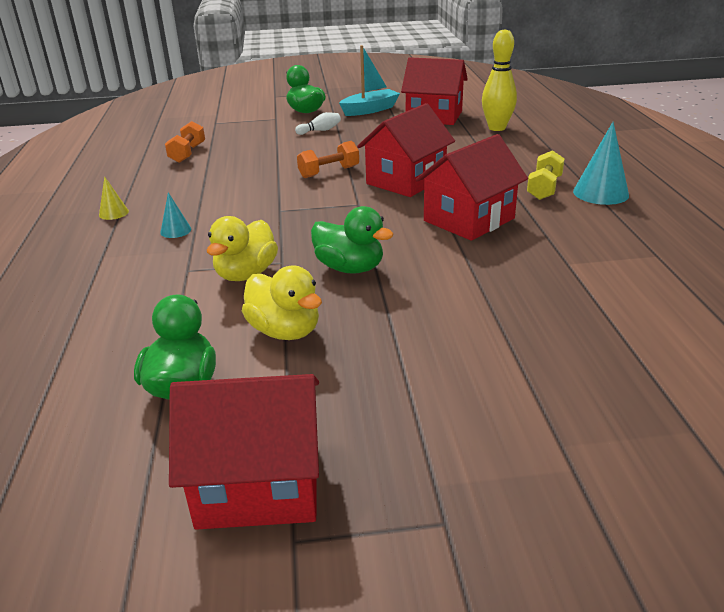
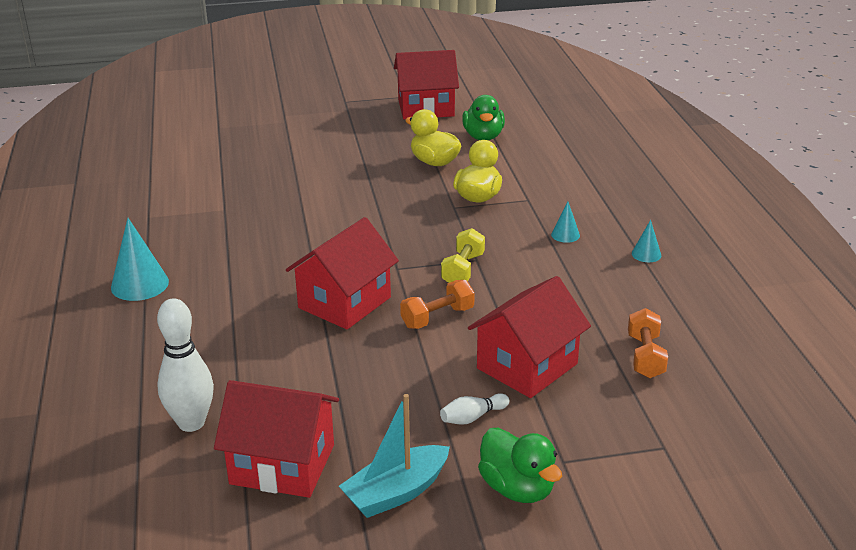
camera: 175 degrees right, 0 degrees up
(113, 213) = (646, 254): yellow cone -> turquoise cone
(350, 268) = (397, 203): green duck -> none
(469, 219) = (289, 249): red house -> red house (527, 366)
(497, 128) = (191, 423): yellow bowling pin -> white bowling pin
(544, 188) = (194, 291): yellow dumbbell -> yellow dumbbell (463, 270)

